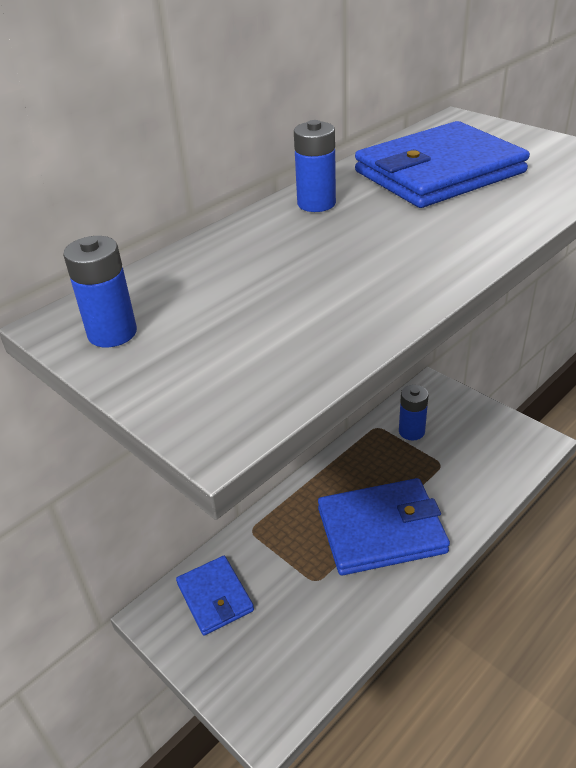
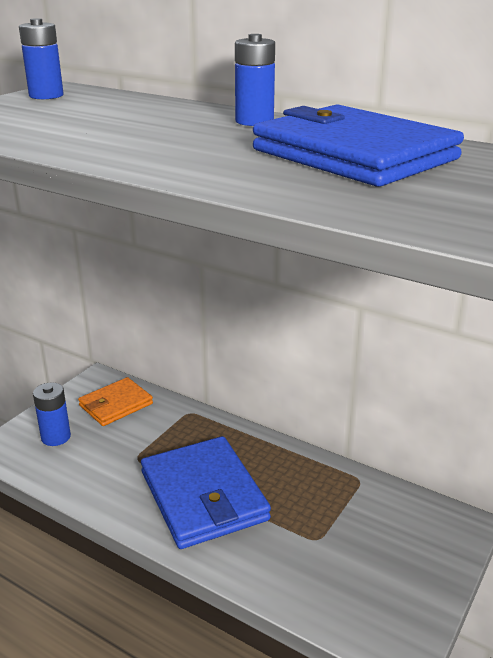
camera: 75 degrees right, 10 degrees down
(215, 597) = (116, 405): blue wallet -> orange wallet
(411, 431) = (364, 509): blue battery -> blue battery (56, 437)

